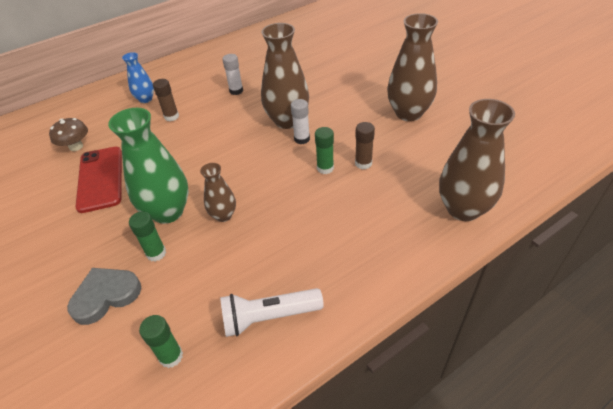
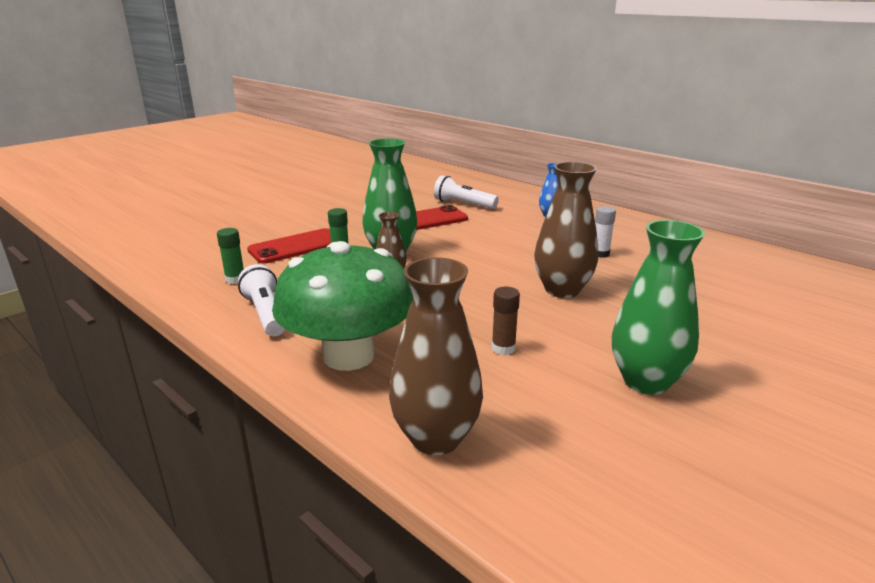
camera: 75 degrees right, 20 degrees down
(76, 146) = (463, 204): brown mushroom -> white flashlight
(106, 296) = (296, 247): grey heart -> red phone
(171, 116) = (529, 231): brown glue stick -> none
(302, 139) = (531, 302): white glue stick -> none
(325, 168) = (482, 322): green glue stick -> none
(359, 251) = (348, 356): none -> green mushroom
(408, 113) = (646, 381): brown vase -> green vase

